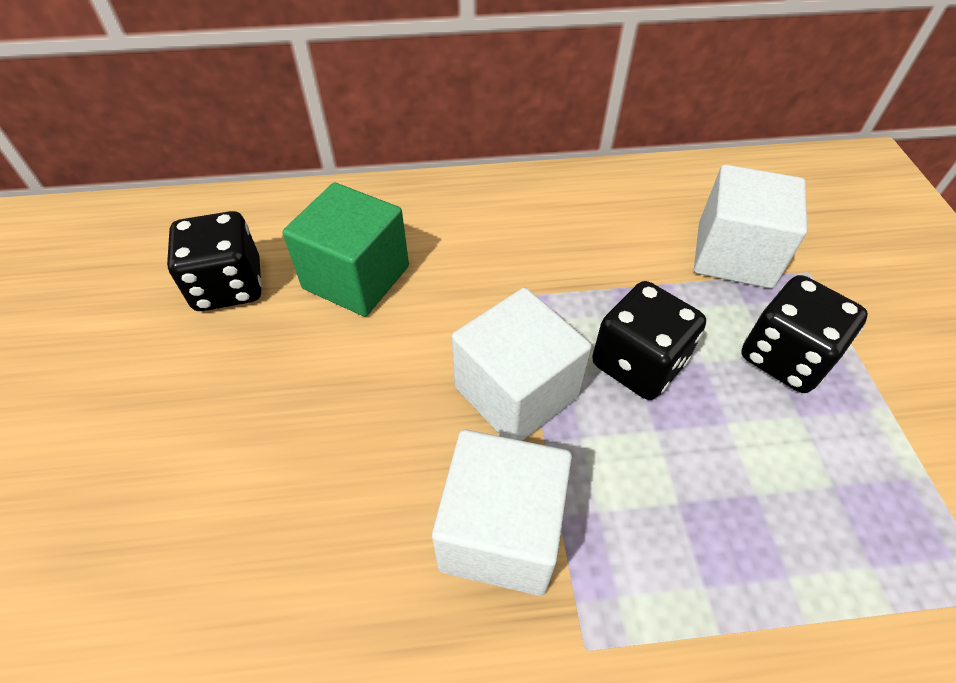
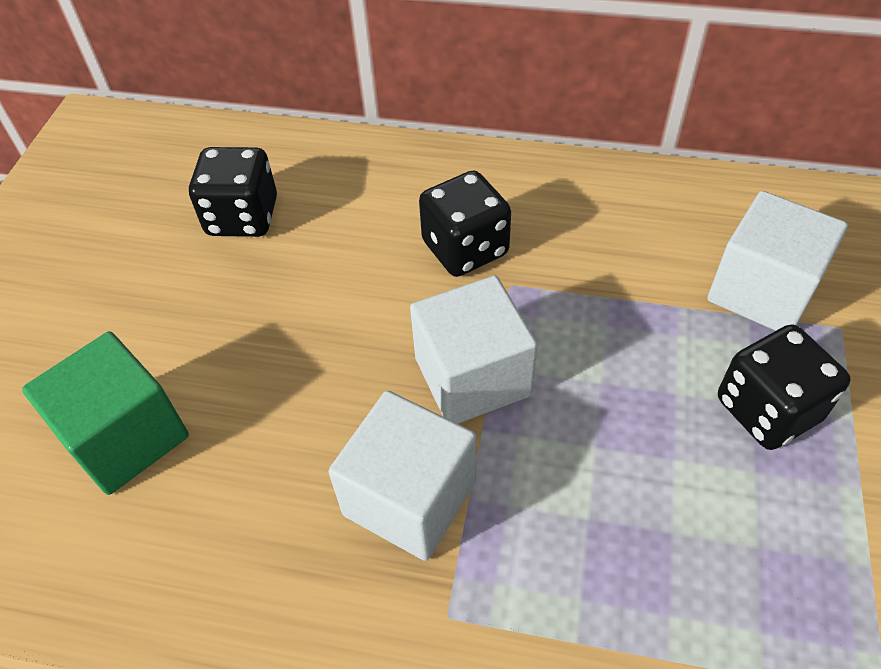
camera: 20 degrees right, 0 degrees up
(356, 277) = (360, 233): green cube -> green cube (126, 437)
(638, 363) = (606, 379): black dice -> black dice (465, 249)

